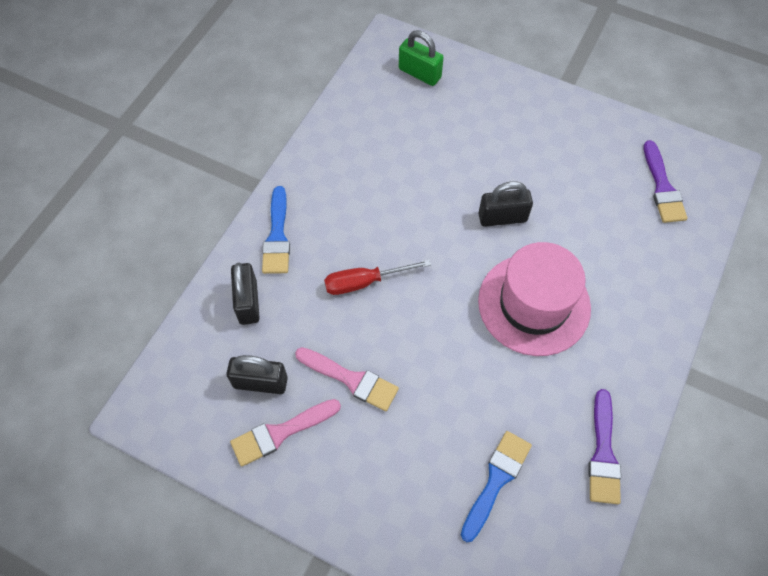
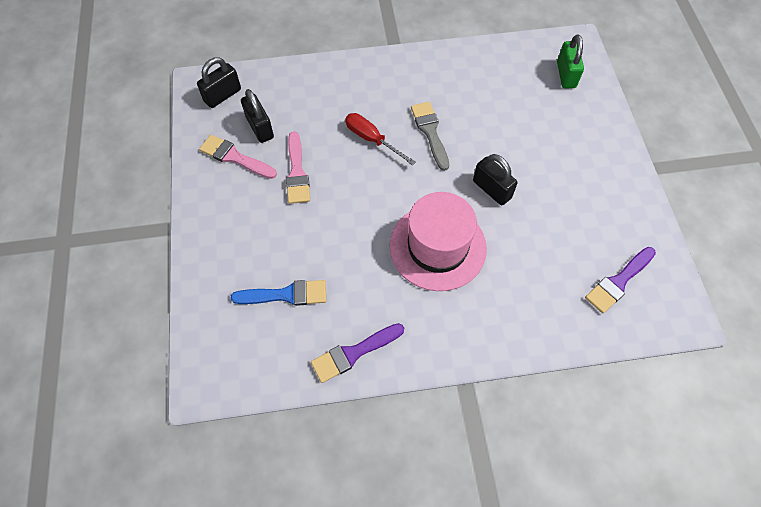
camera: 55 degrees right, 0 degrees up
(248, 302) = (308, 89): black padlock -> black padlock (222, 95)
(277, 236) = (366, 75): blue brush -> none
(397, 225) = (430, 132): none -> grey brush

